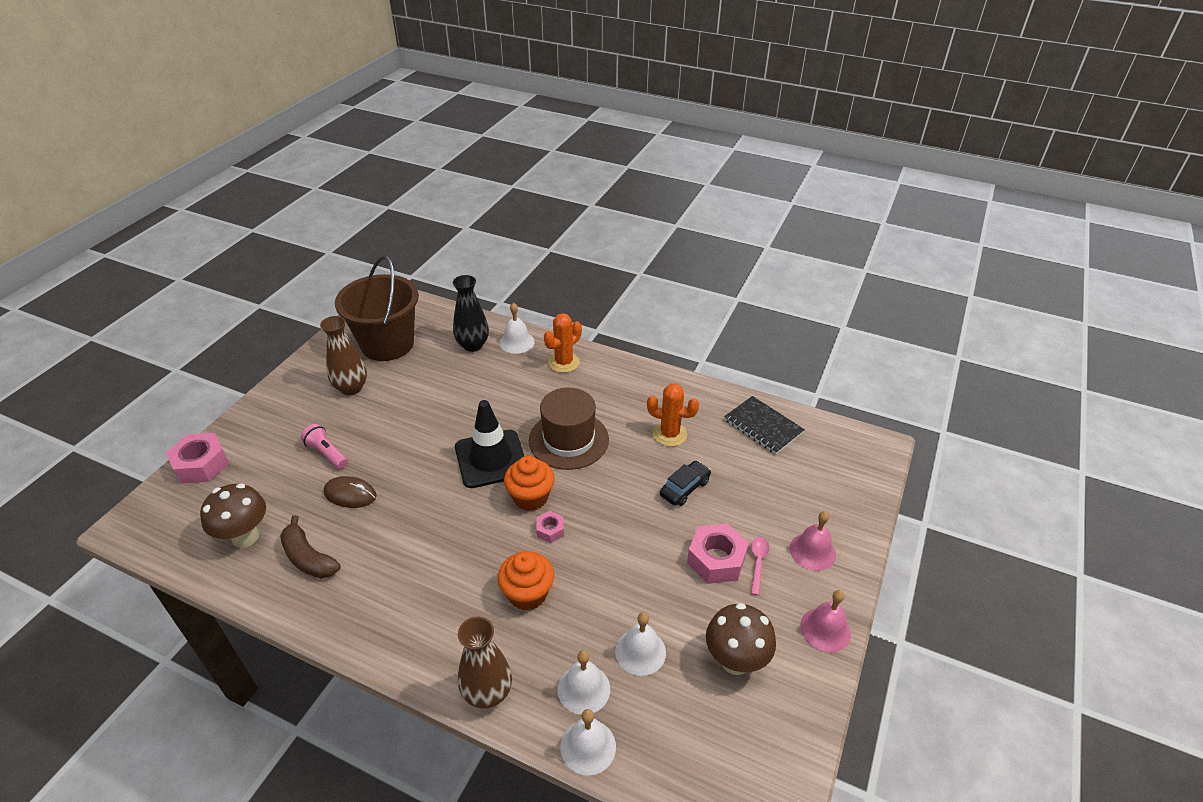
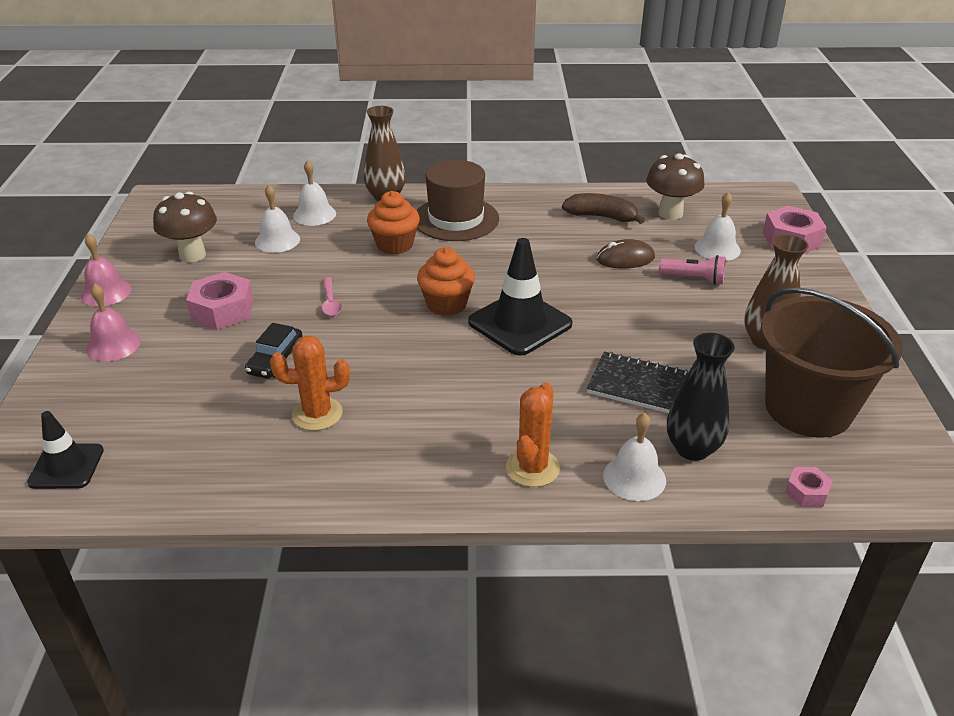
camera: 155 degrees right, 5 degrees down
(550, 530) = (406, 287): pink nut -> pink nut (806, 492)
(568, 440) = (446, 368): brown hat -> brown hat (456, 219)
(588, 746) = (297, 195): white bell -> white bell (717, 248)
(758, 562) = (176, 320): pink spoon -> pink spoon (330, 302)
(763, 426) = (180, 467): black notebook -> black notebook (640, 386)
(835, 450) = (66, 466): none -> black traffic cone

